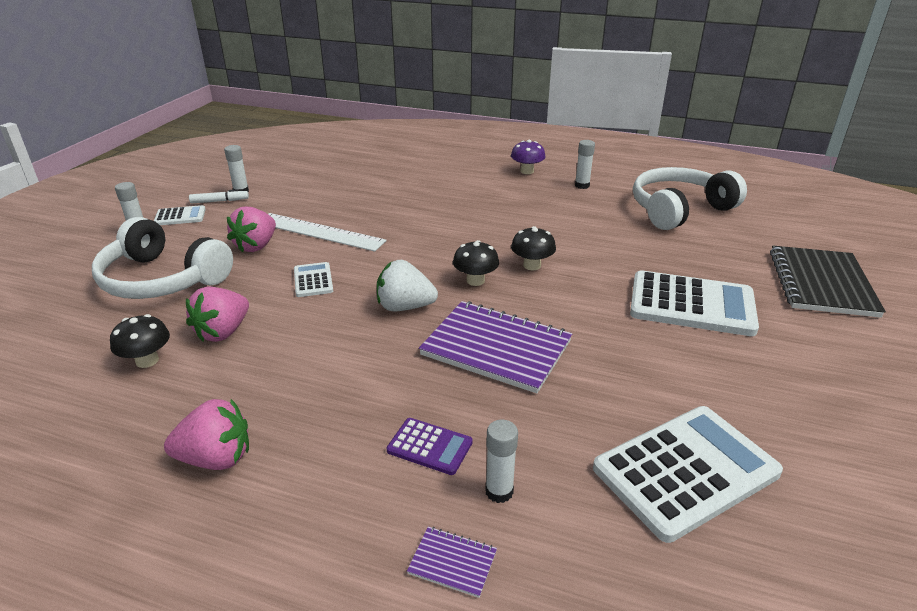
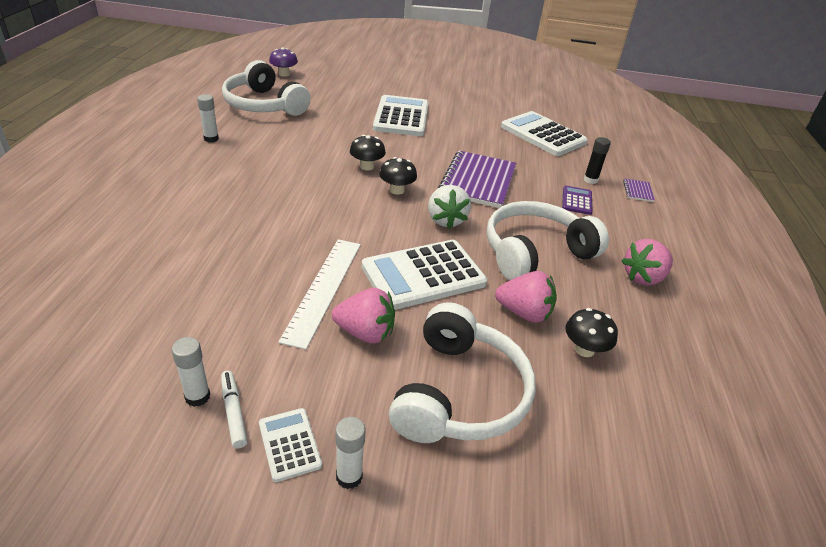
camera: 105 degrees left, 5 degrees up
(216, 458) = (643, 278): pink strawberry -> pink strawberry turned 105 degrees counterclockwise
(313, 280) = (423, 275): white calculator -> white calculator, size x2.07
(316, 365) = (535, 252): none -> white headphones
(499, 491) = (590, 180): white glue stick -> black glue stick
(527, 171) = (168, 165): purple mushroom -> purple mushroom (284, 74)
(821, 283) = (364, 80): black notebook -> none

